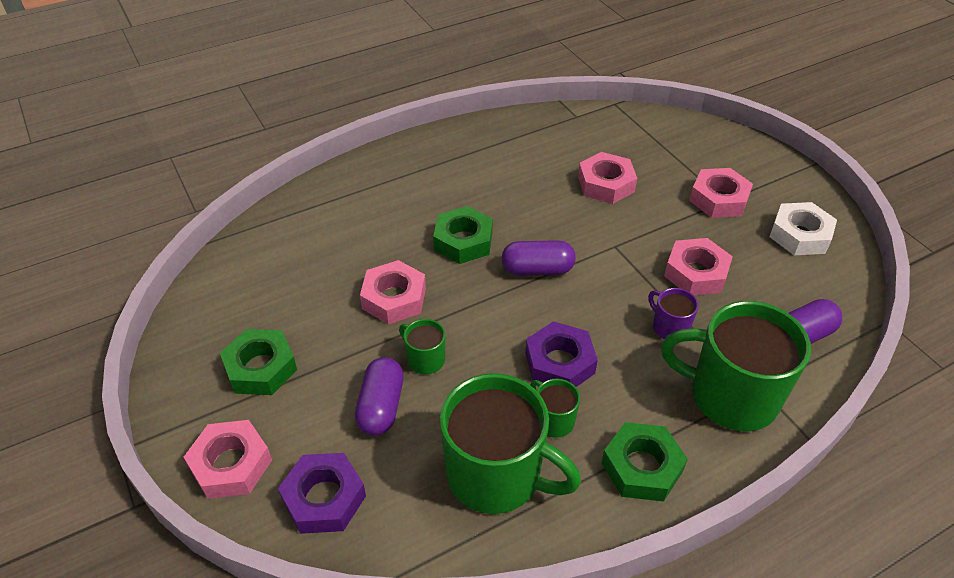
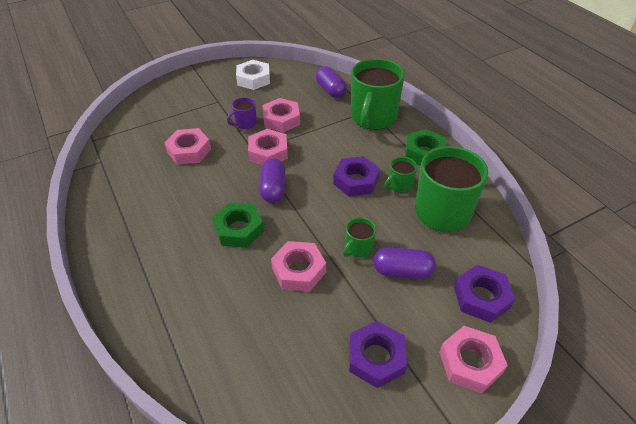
camera: 90 degrees left, 0 degrees up
(261, 368) = (376, 358): green nut -> purple nut
(669, 327) = (325, 134): purple mug -> purple mug (245, 123)
(718, 199) = (216, 104): pink nut -> pink nut (268, 152)

